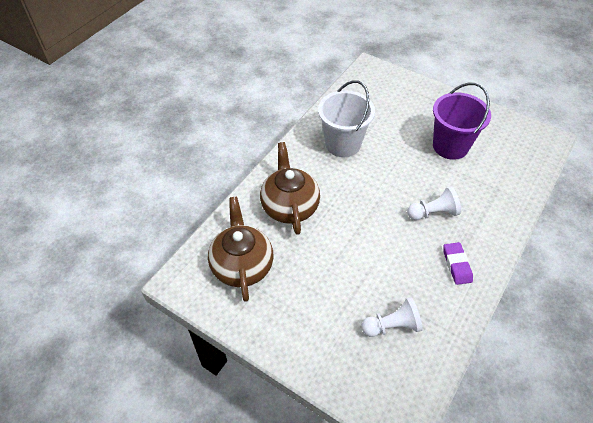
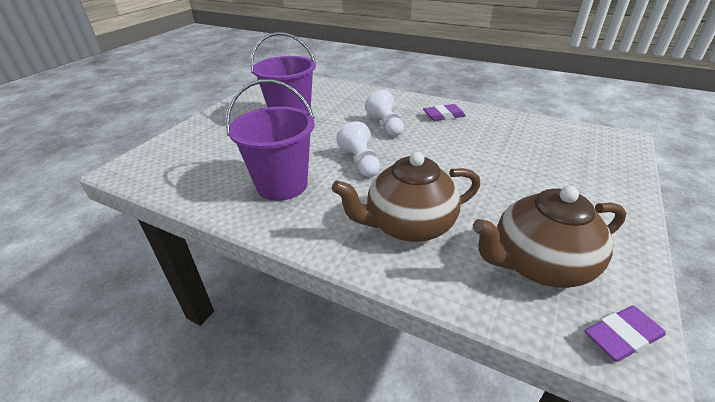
camera: 95 degrees left, 15 degrees down
(185, 282) = (622, 336): none -> purple eraser
(343, 144) = (282, 185): white bucket -> purple bucket
(392, 326) = (533, 145): white pawn -> white pawn (360, 162)

